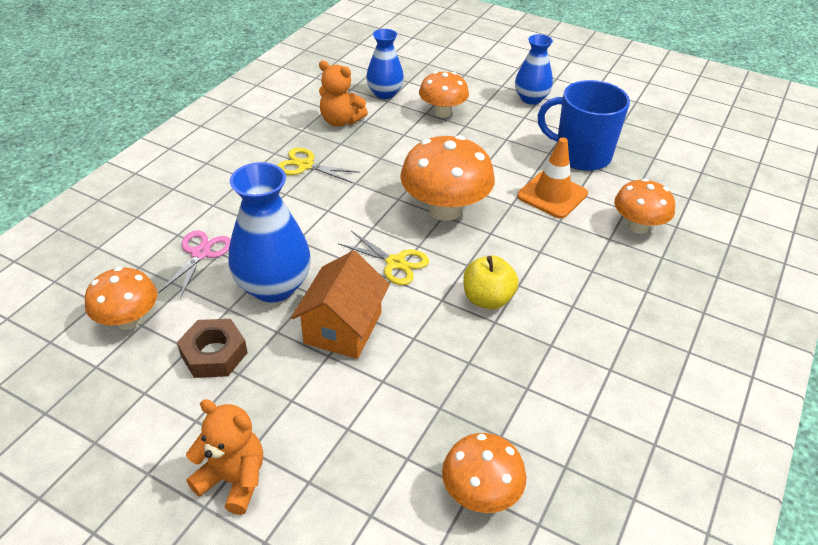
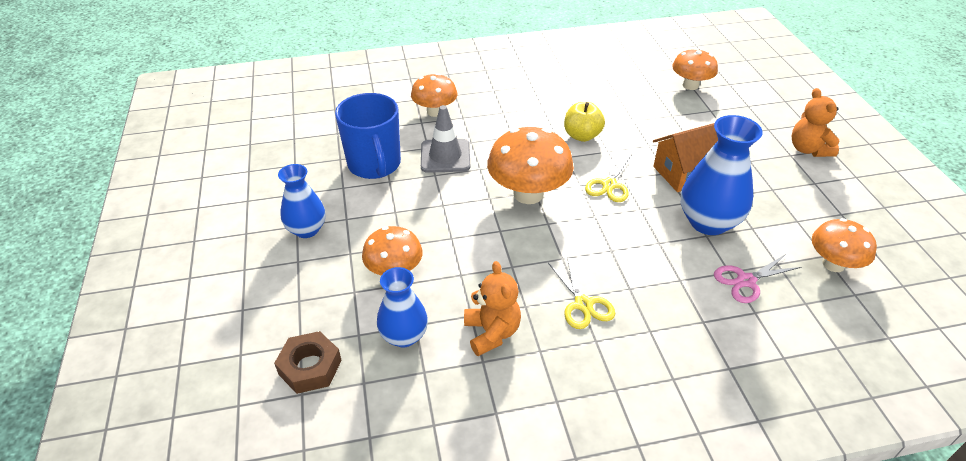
camera: 130 degrees left, 0 degrees up
(214, 354) = (781, 207): brown nut -> brown nut (310, 367)
(395, 263) = (609, 185): yellow scissors -> yellow scissors turned 150 degrees counterclockwise
(552, 195) = (445, 156): orange traffic cone -> grey traffic cone

